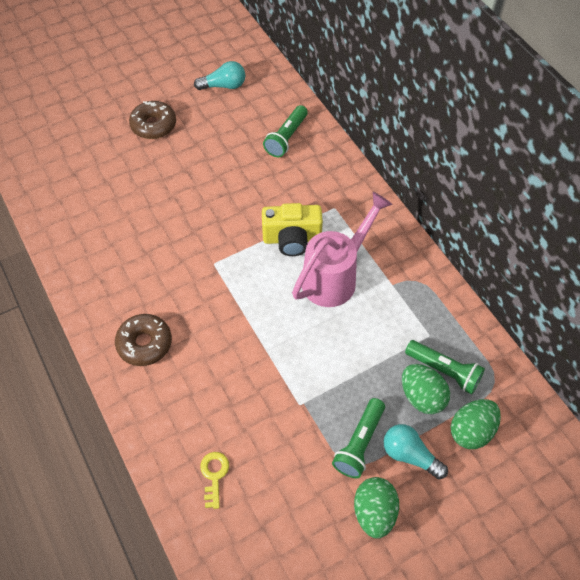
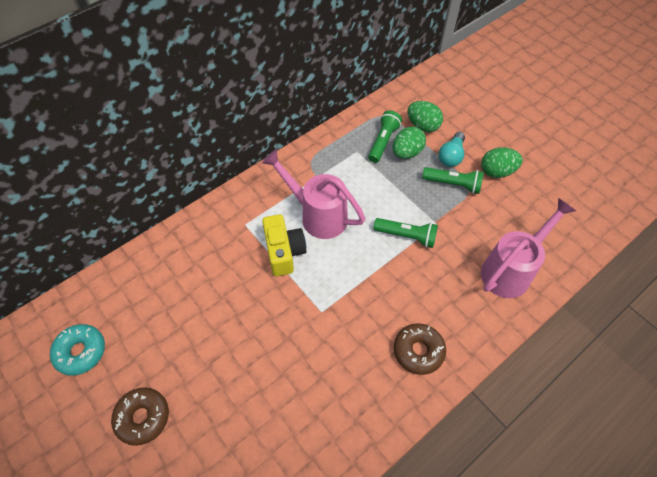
camera: 100 degrees left, 0 degrees up
(214, 475) = (511, 270): yellow key -> pink watering can
(224, 86) = (81, 352): turquoise light bulb -> turquoise donut
(286, 138) = (161, 275): green flashlight -> green flashlight (407, 236)

